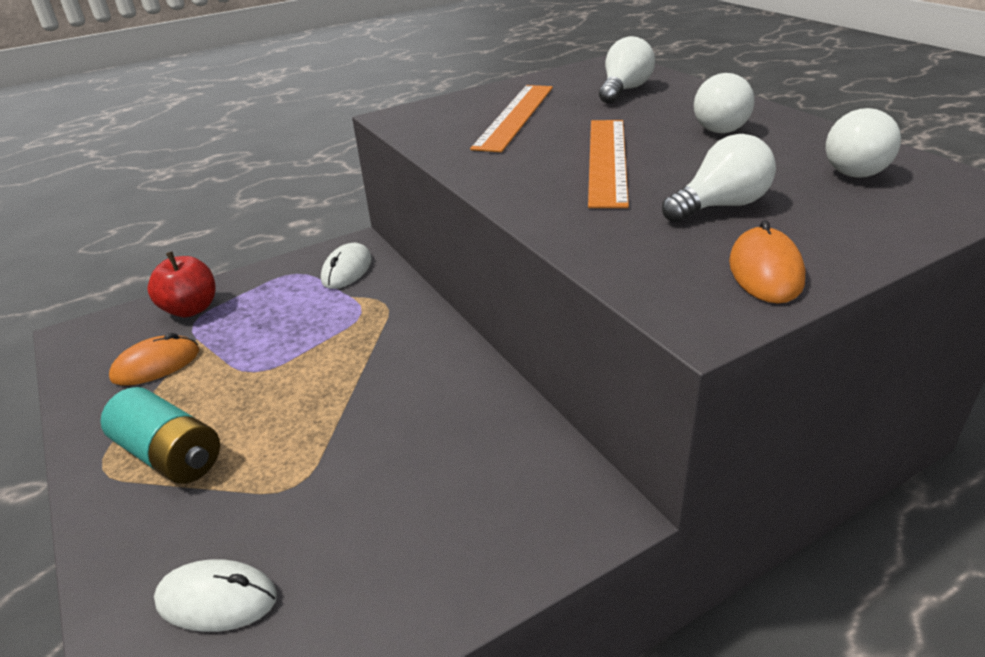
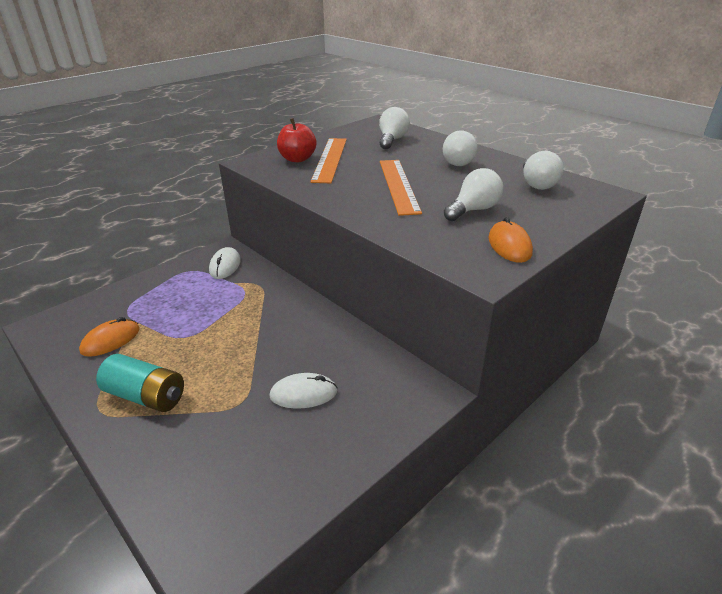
camera: 15 degrees left, 0 degrees up
(191, 309) = (121, 301): red apple -> red apple (297, 159)
(217, 599) = (215, 476): white mouse -> white mouse (303, 394)

